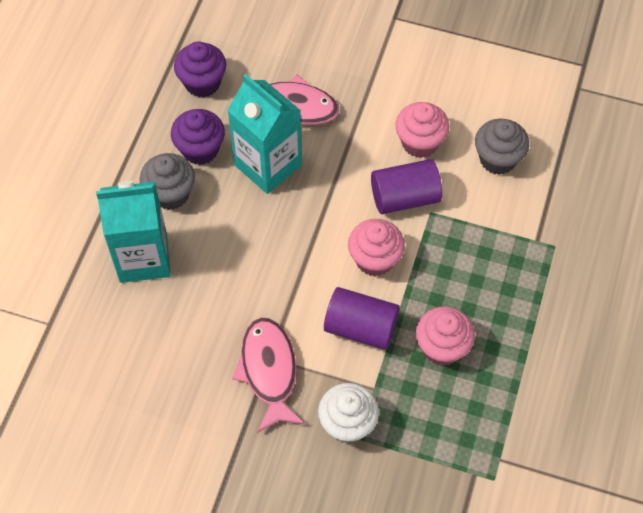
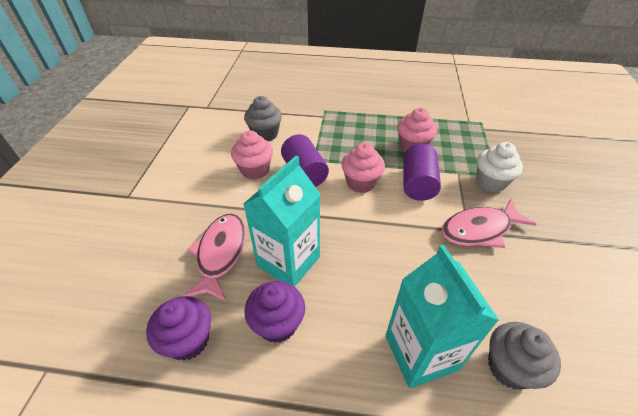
camera: 100 degrees left, 15 degrees down
(170, 194) = (337, 342): grey cupcake -> grey cupcake (509, 367)

